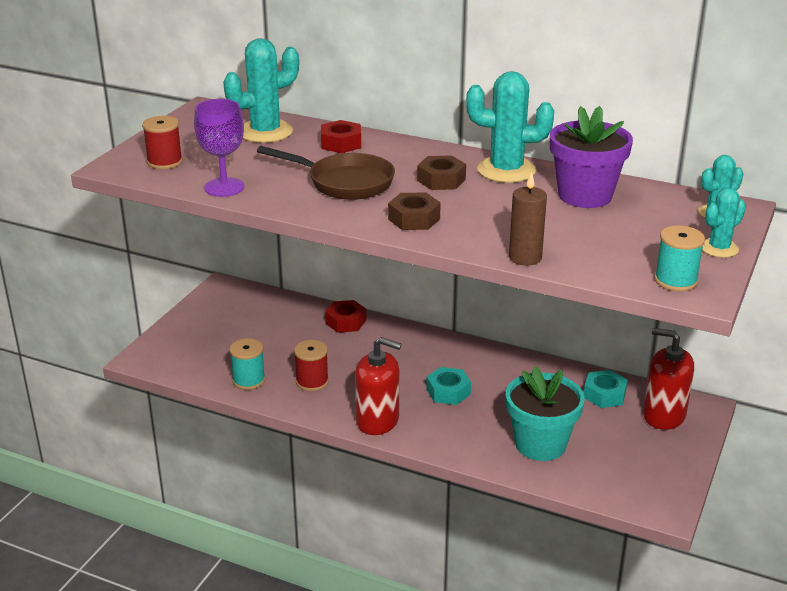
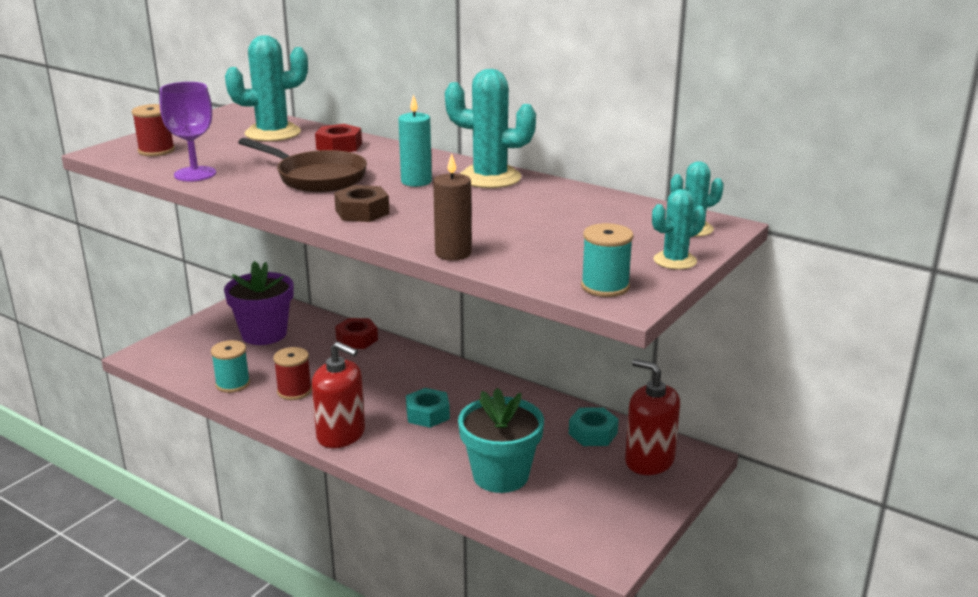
camera: 10 degrees right, 5 degrees down
(441, 180) = (416, 181): brown nut -> turquoise candle
(585, 195) = (558, 204): purple flower pot -> purple flower pot (264, 334)

